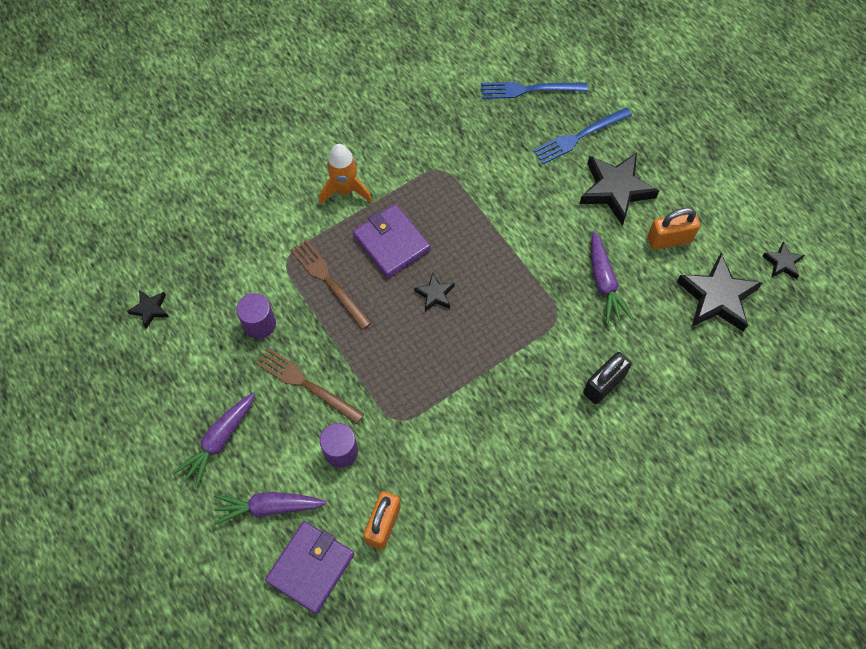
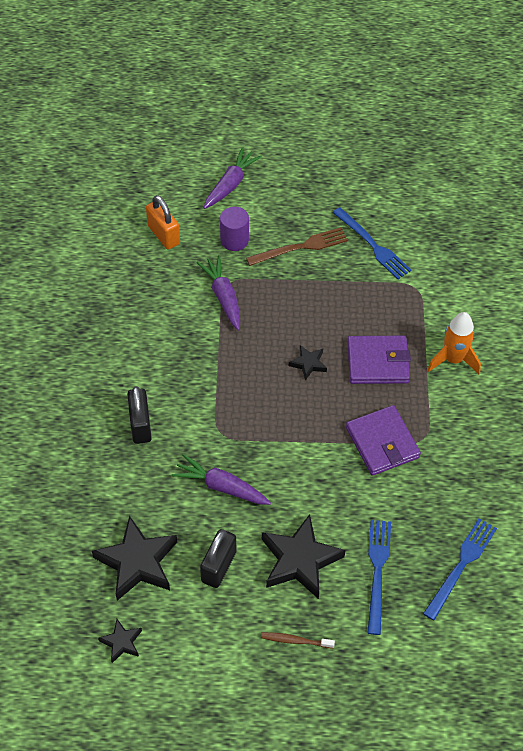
camera: 125 degrees right, 10 degrees down
(150, 309) = (436, 191): black star -> none
(219, 440) = (300, 182): purple carrot -> purple carrot (223, 297)
(259, 324) = (372, 245): purple cylinder -> blue fork
(310, 567) = (172, 185): purple wallet -> purple wallet (382, 442)
(329, 281) = (375, 304): brown fork -> none
(669, 239) = (219, 566): orange padlock -> black padlock
(676, 155) = (295, 640): none -> brown toothbrush

